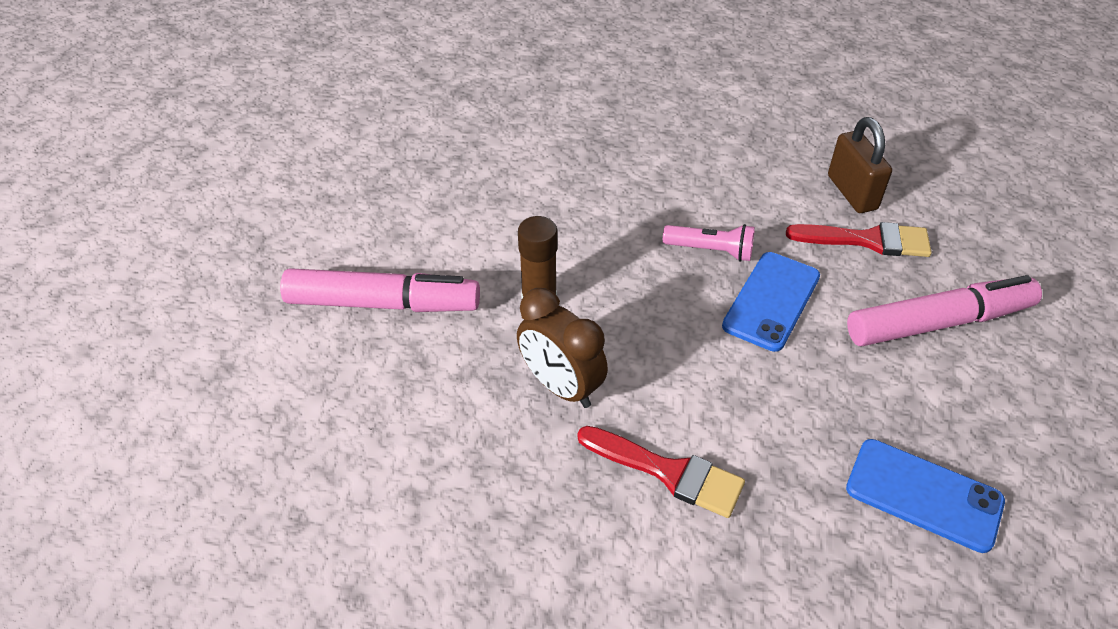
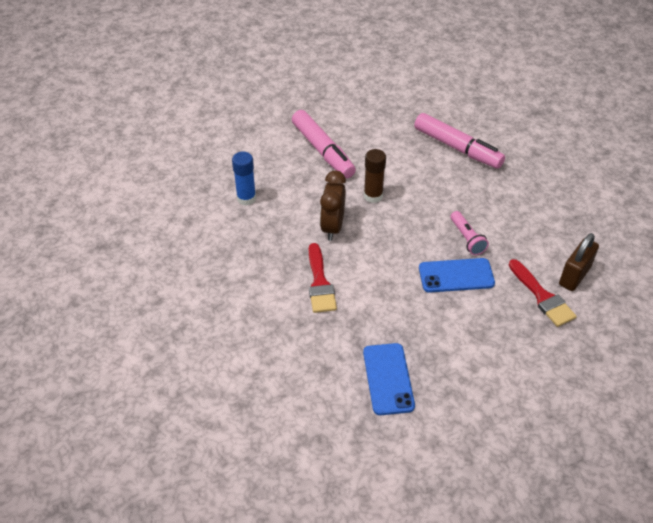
camera: 55 degrees right, 0 degrees up
(387, 468) = (246, 198): none -> blue glue stick
(938, 323) = (510, 348): pink marker -> pink marker (457, 148)

